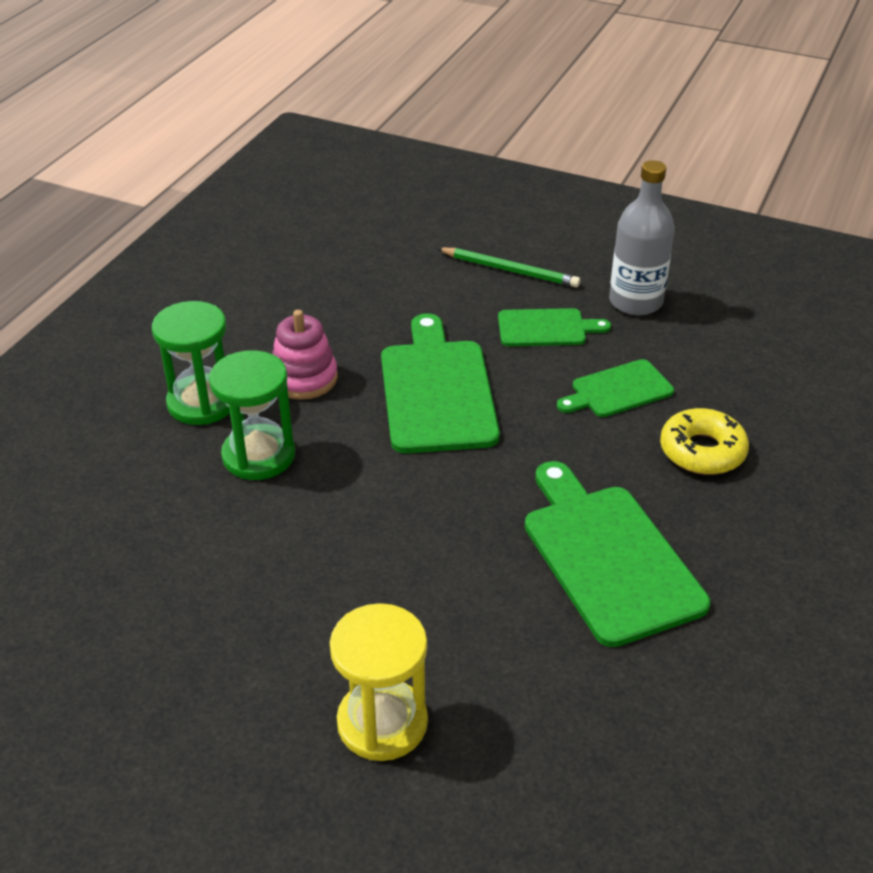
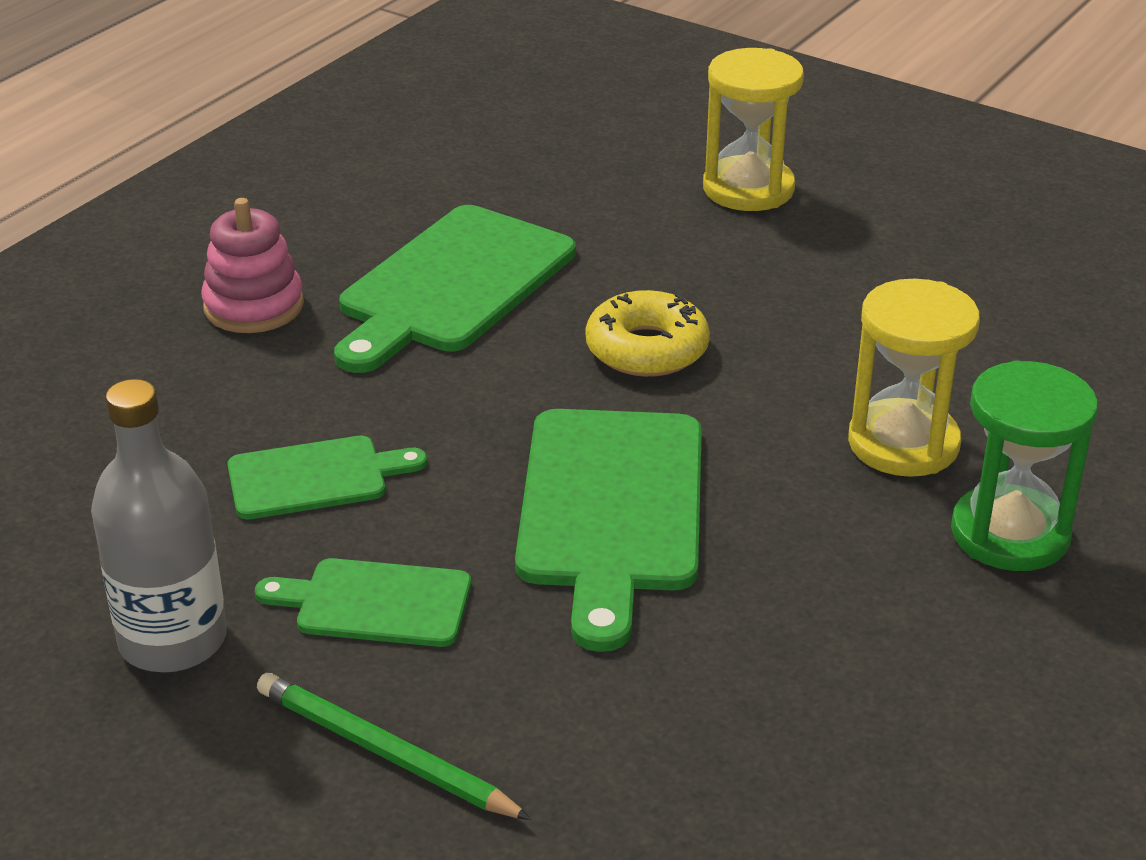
camera: 170 degrees left, 5 degrees down
(258, 455) = (903, 443): green hourglass -> yellow hourglass
(304, 378) = (837, 557): pink stacking toy -> pink stacking toy (254, 306)
(608, 557) = (452, 285): green cutting board -> green cutting board turned 45 degrees clockwise
(702, 451) = (250, 381): yellow donut -> yellow donut (647, 349)

